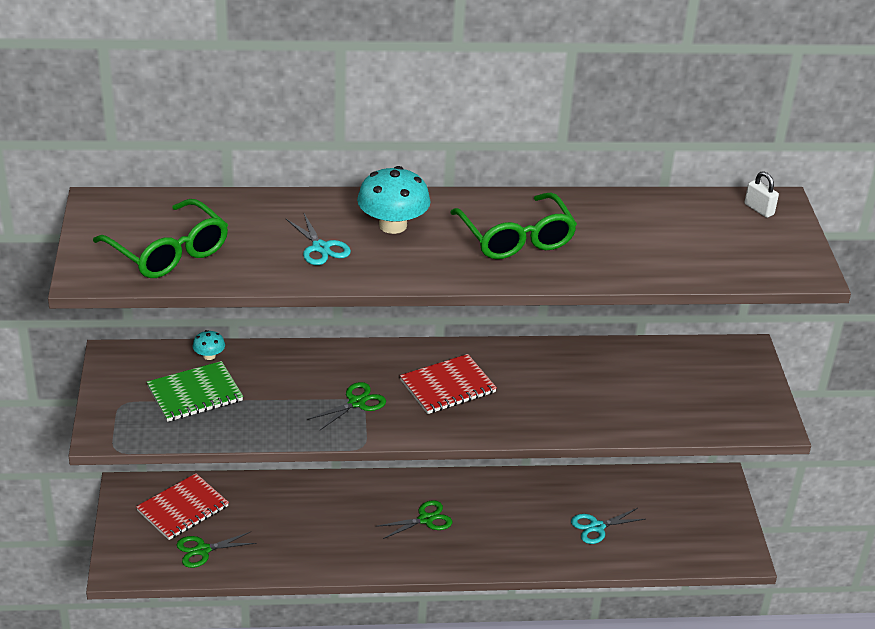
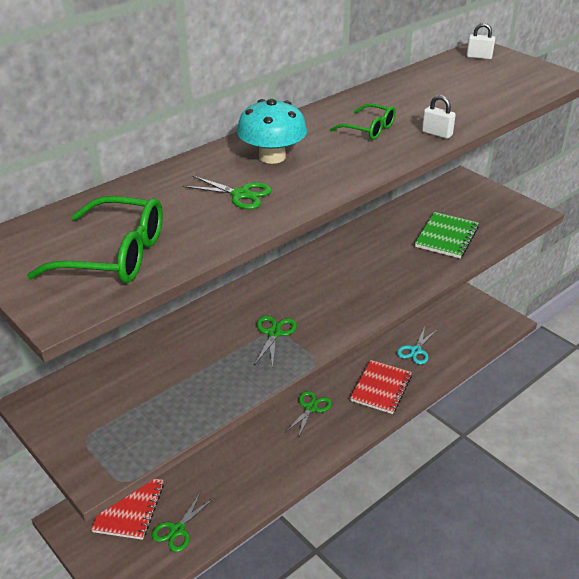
camera: 35 degrees left, 0 degrees up
(195, 394) = (141, 395): green notebook -> green notebook (446, 237)
(209, 356) = (119, 359): turquoise mushroom -> none
(321, 248) = (240, 194): turquoise scissors -> green scissors
(447, 386) = (322, 289): red notebook -> red notebook (381, 388)
(516, 238) = (369, 129): green glasses -> green glasses, size x0.59
(572, 272) = (437, 133): none -> white padlock

